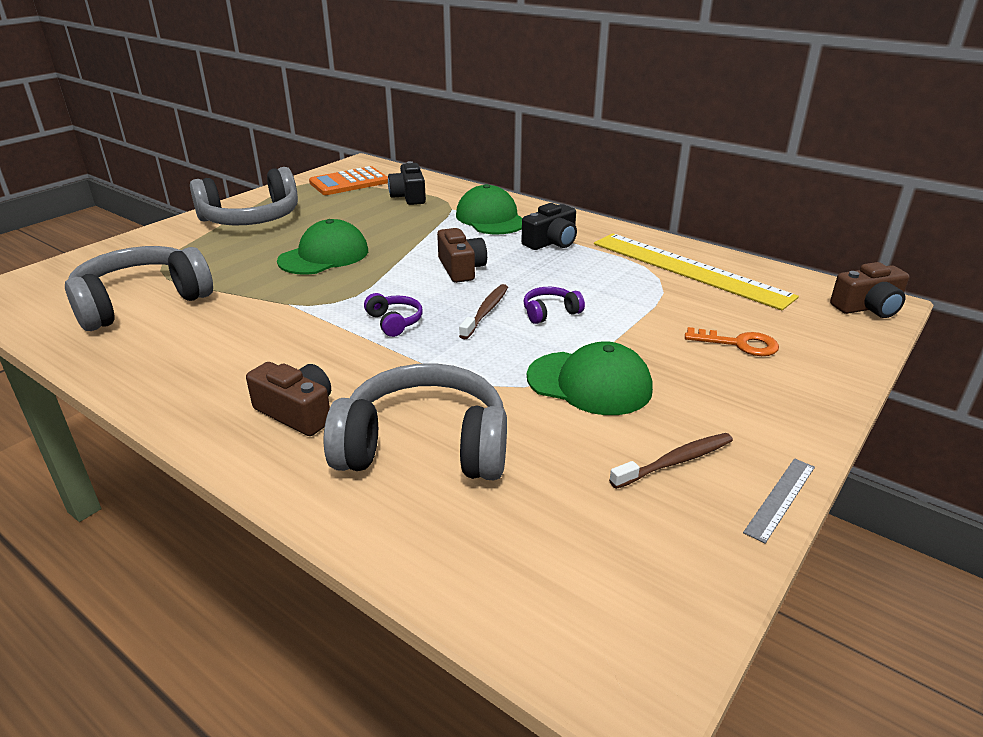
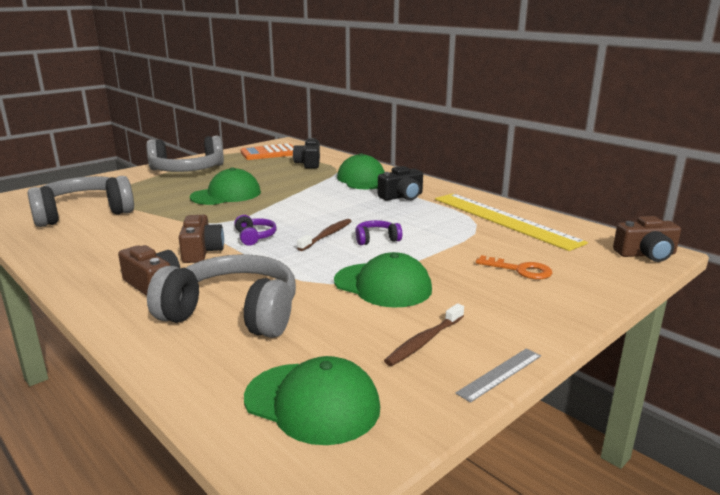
camera: 10 degrees right, 10 degrees down
(461, 268) = (323, 208): brown camera -> brown camera (201, 251)
(584, 569) = (312, 402): none -> green cap
(675, 461) = (424, 341): brown toothbrush -> brown toothbrush turned 150 degrees clockwise

